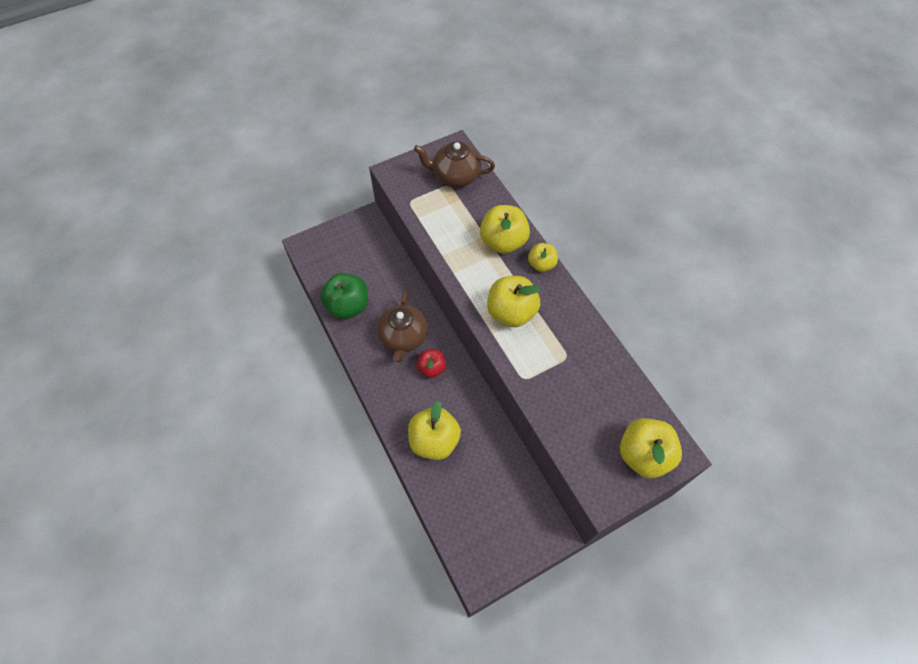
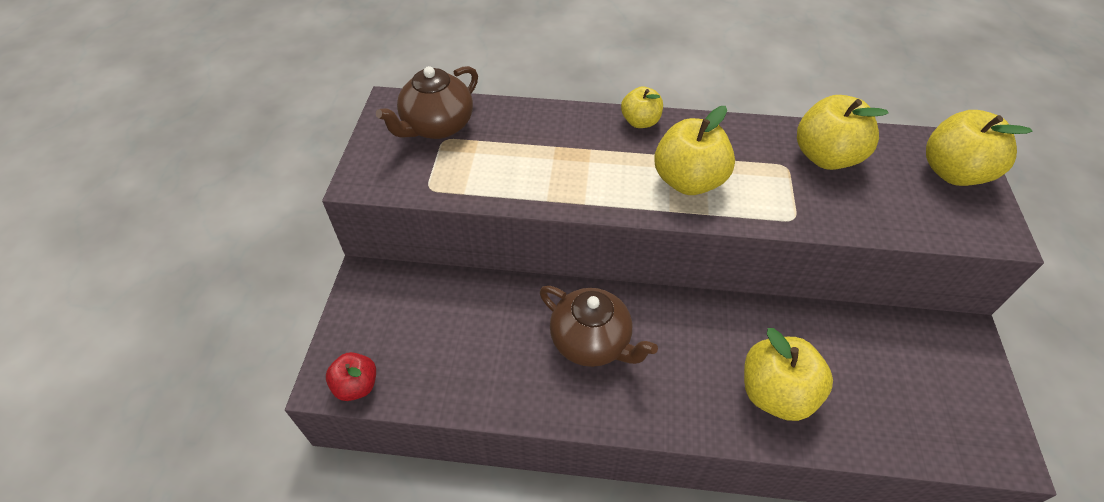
camera: 55 degrees left, 10 degrees down
(348, 306) = (485, 381): green apple -> none
(431, 368) = (662, 335): red apple -> red apple (356, 386)
(503, 242) = (578, 136): yellow apple -> yellow apple (826, 157)

